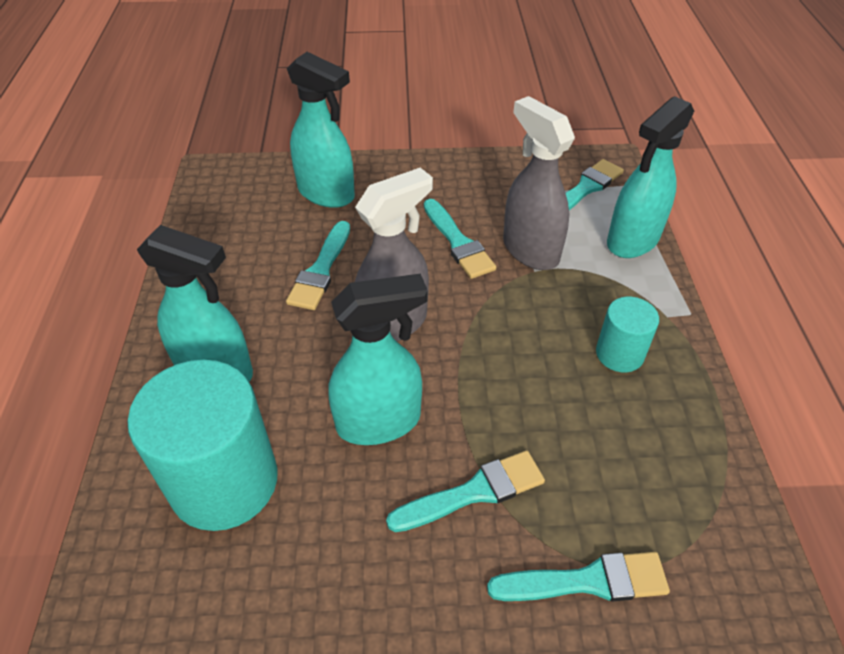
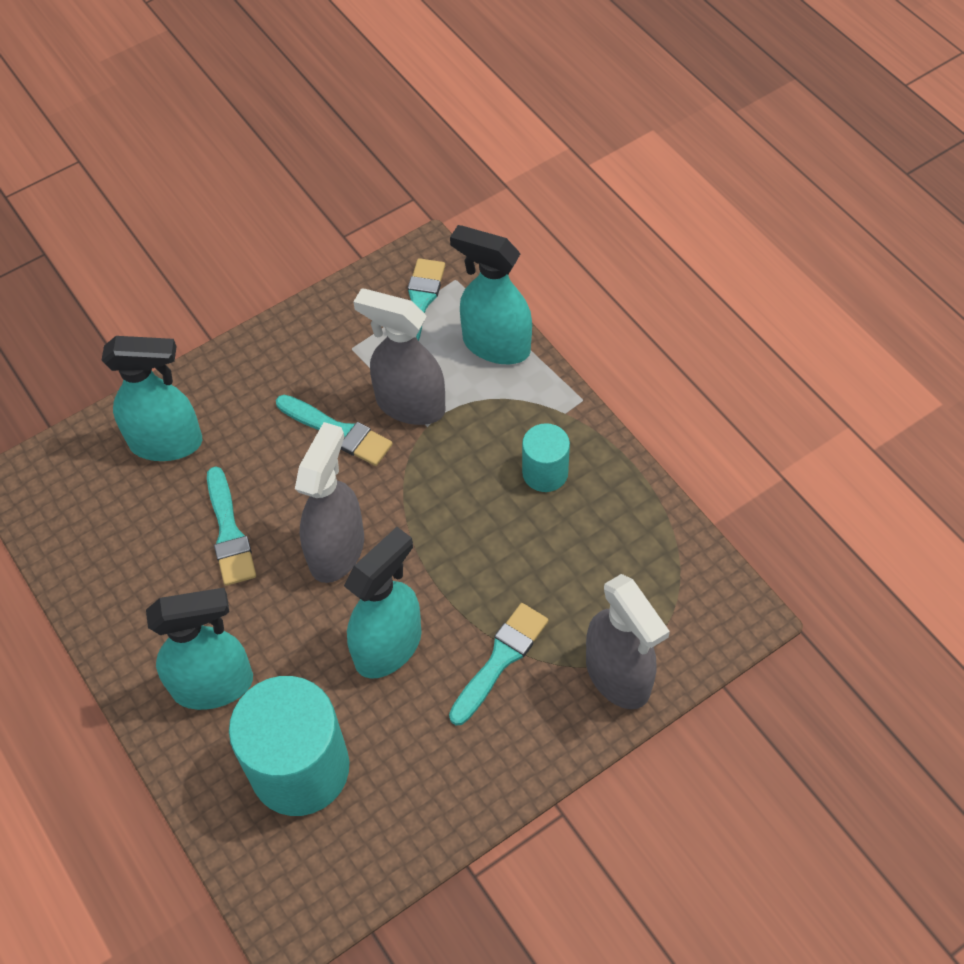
camera: 30 degrees left, 10 degrees up
(587, 581) = (618, 676): turquoise brush -> grey spray bottle
(632, 241) = (495, 345): turquoise spray bottle -> turquoise spray bottle turned 105 degrees clockwise

